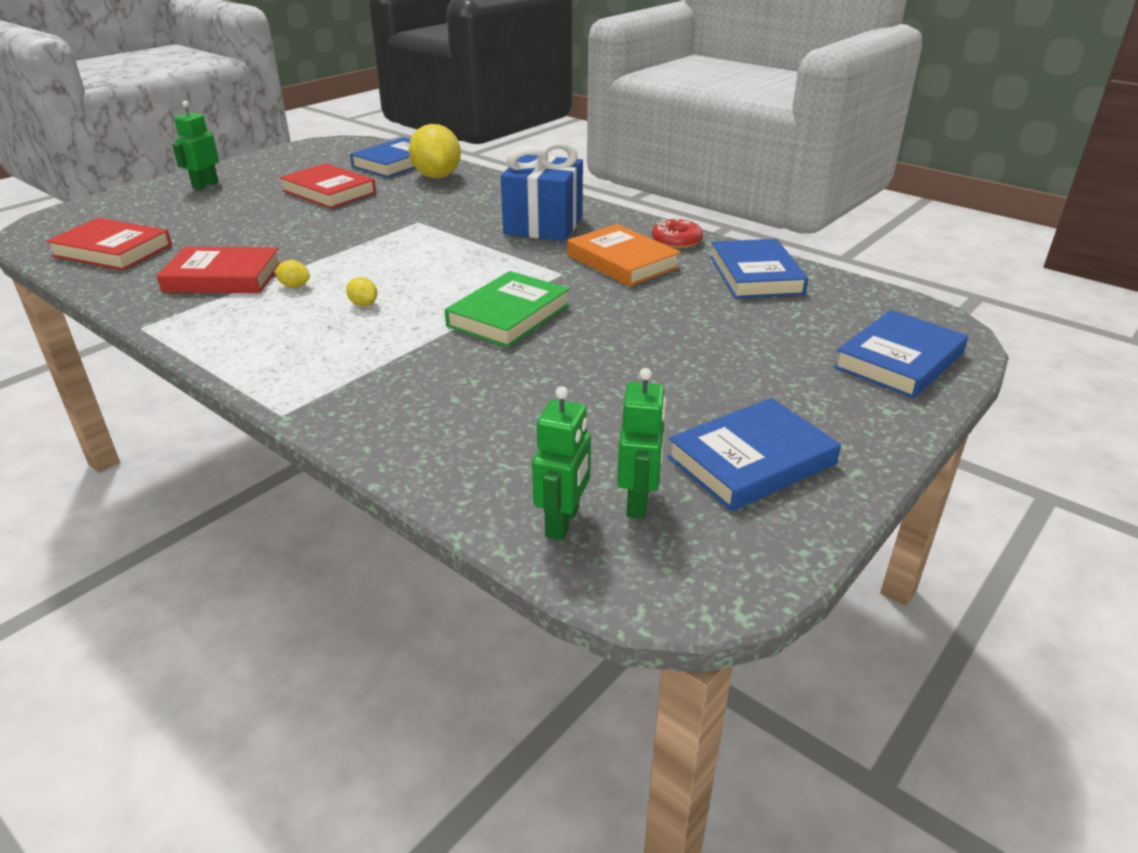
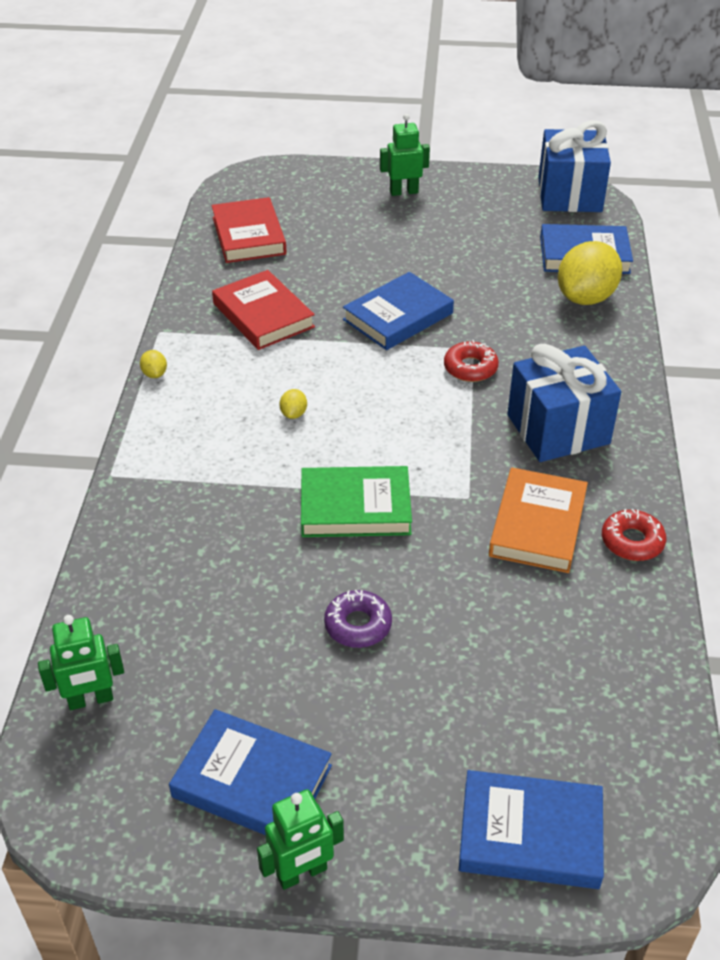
camera: 55 degrees right, 10 degrees up
(294, 286) = (286, 359): yellow lemon -> yellow lemon (155, 374)
(329, 192) = (471, 260): red book -> none
(331, 146) = (569, 195): none -> blue gift
(435, 229) = (470, 368): none -> red donut
(634, 356) = (358, 625): none -> purple donut
(638, 502) = (145, 732): green robot -> green robot (302, 873)
(756, 275) = (614, 641): blue book -> blue book (398, 316)

